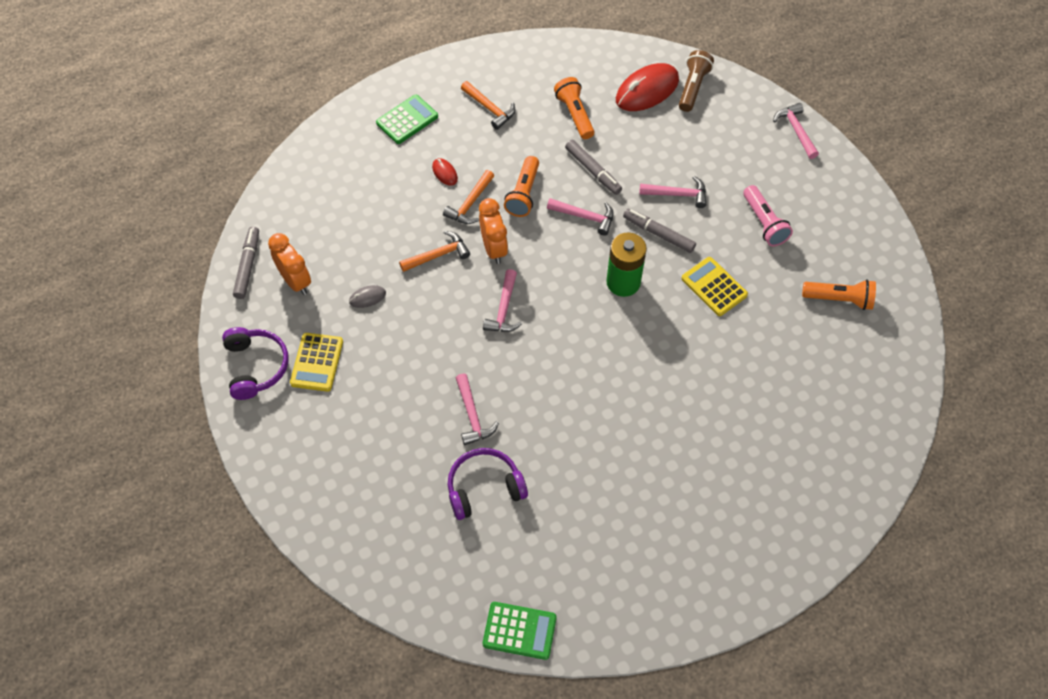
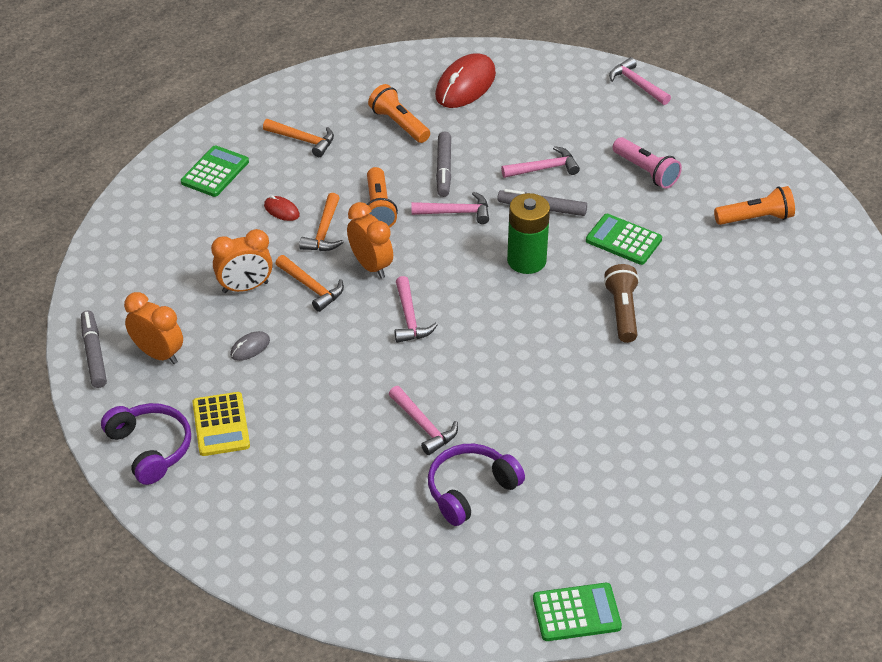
camera: 20 degrees left, 15 degrees down
(386, 239) = (245, 287): none -> orange clock
(438, 255) = (311, 287): orange hammer -> orange hammer turned 90 degrees clockwise
(593, 171) = (444, 169): grey marker -> grey marker turned 60 degrees clockwise
(692, 87) = (512, 72): brown flashlight -> brown flashlight (622, 312)
(714, 287) = (623, 240): yellow calculator -> green calculator

